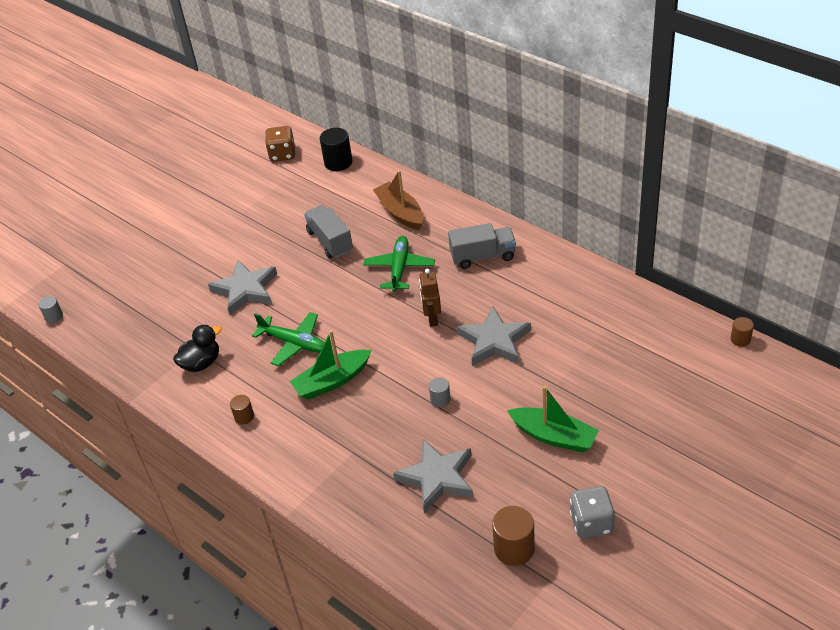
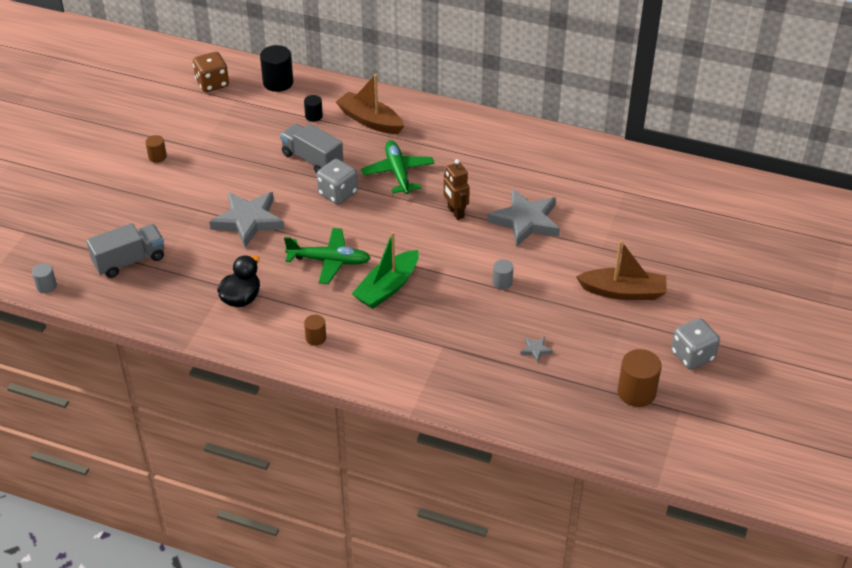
camera: 25 degrees left, 0 degrees up
(335, 278) = (338, 193): none -> grey dice
(353, 200) = (314, 116): none -> black cylinder
(437, 478) = (536, 350): grey star -> grey star, size x0.40
(483, 256) = (474, 148): grey truck -> grey truck (129, 261)
(554, 436) = (623, 292): green boat -> brown boat
(740, 339) = (743, 178): brown cylinder -> brown cylinder (157, 157)

